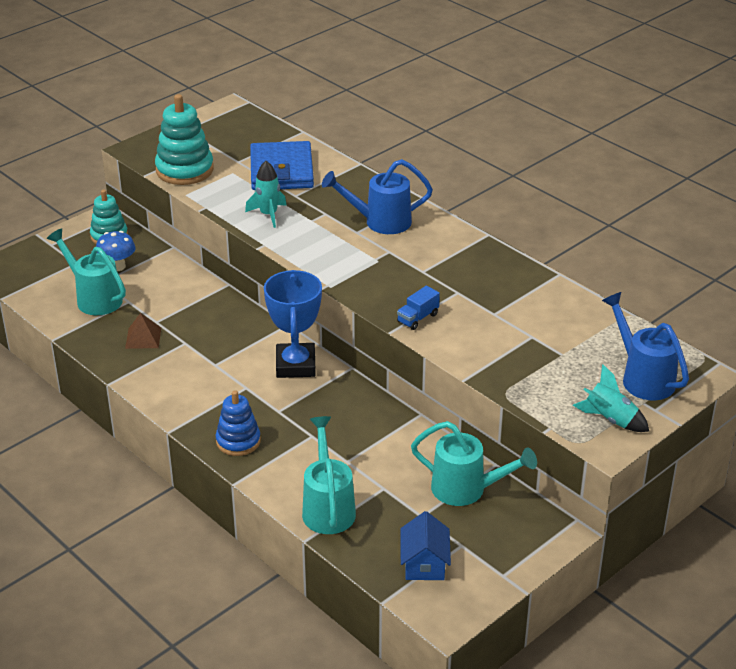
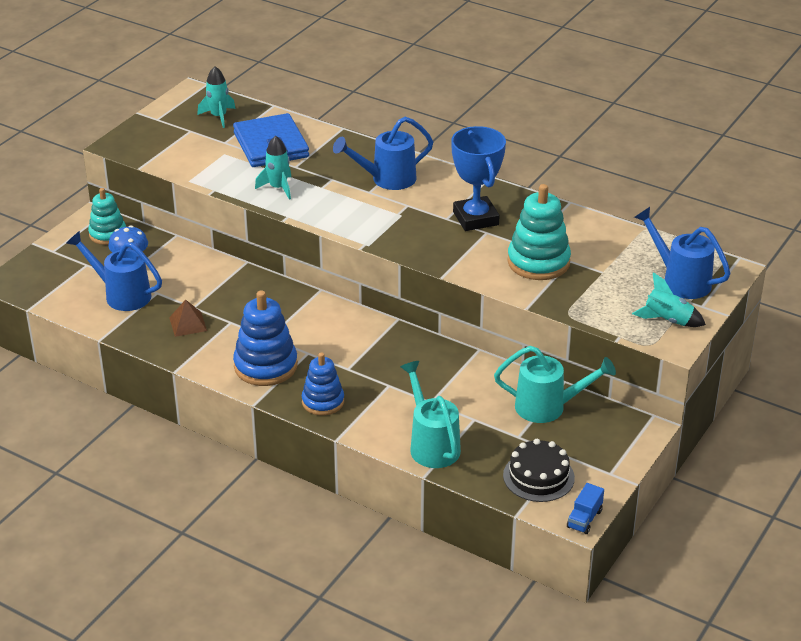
camera: 15 degrees left, 0 degrees up
(94, 298) = (122, 295): turquoise watering can -> blue watering can
(184, 170) = (176, 158): turquoise stacking toy -> turquoise stacking toy (538, 262)
(198, 394) = (265, 366): none -> blue stacking toy
(244, 135) = (218, 116): none -> turquoise rocket
(295, 365) = (345, 325): blue trophy -> blue trophy (475, 218)
(417, 318) = (461, 261): blue truck -> blue truck (584, 519)
(424, 564) = (538, 476): blue house -> black cake

